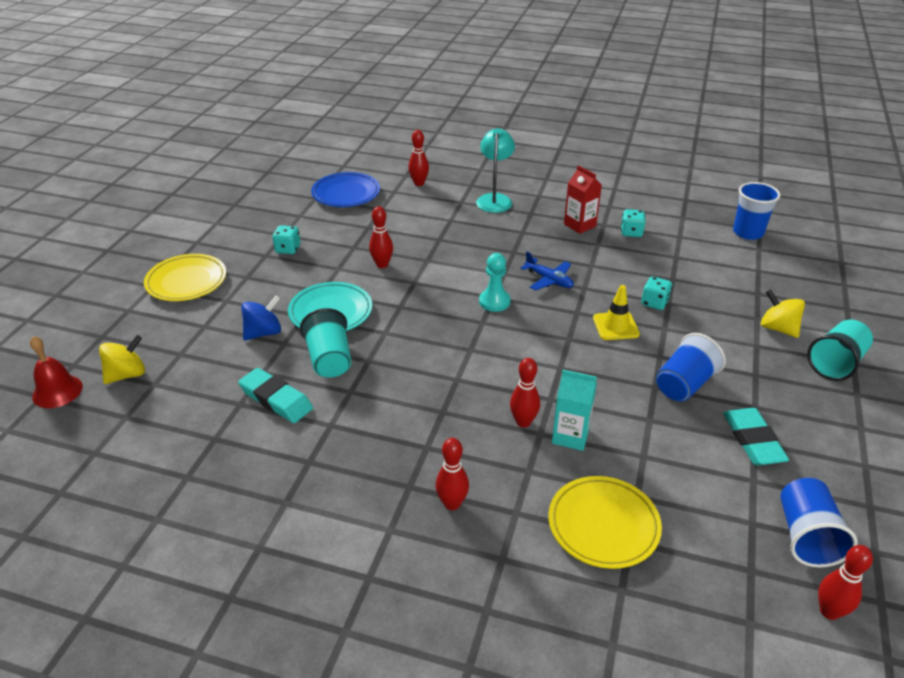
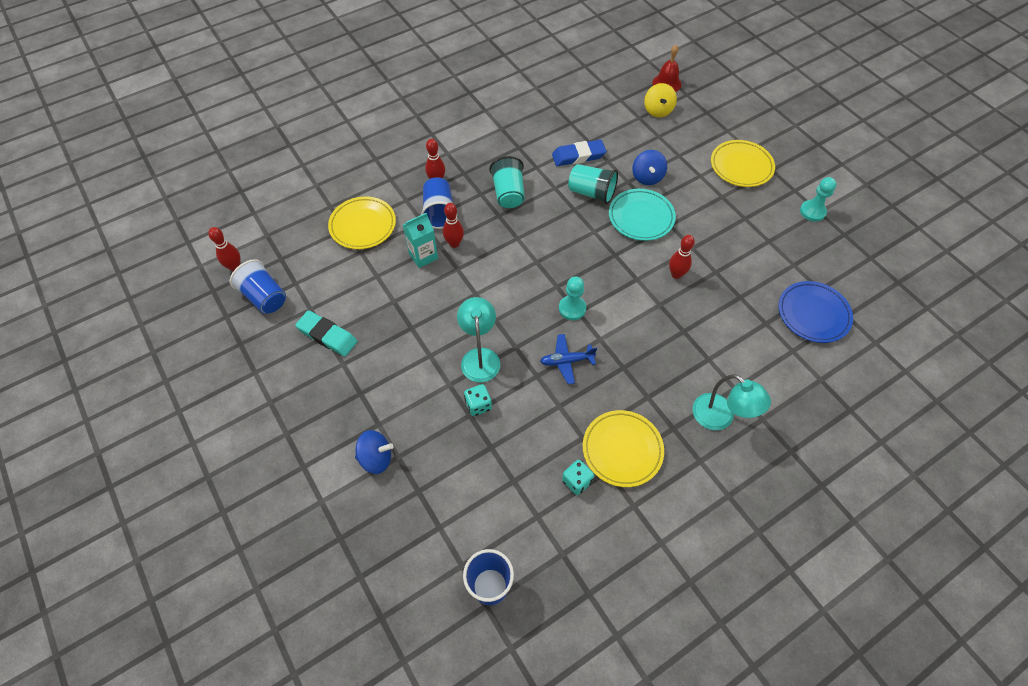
camera: 130 degrees right, 20 degrees up
(219, 226) = (812, 211): none -> turquoise pawn
(276, 399) = (578, 156): turquoise eraser -> blue eraser
(288, 249) = (744, 233): turquoise dice -> none
(419, 183) = (795, 379): red bowling pin -> none
(579, 225) = (622, 450): red carton -> yellow plate
(615, 326) = (480, 357): yellow traffic cone -> turquoise lamp
(684, 384) = (396, 344): blue cup -> blue cup (439, 212)
(778, 328) = (376, 458): yellow spinning top -> blue spinning top
(836, 363) = (315, 454): turquoise cup -> turquoise cup (508, 193)

